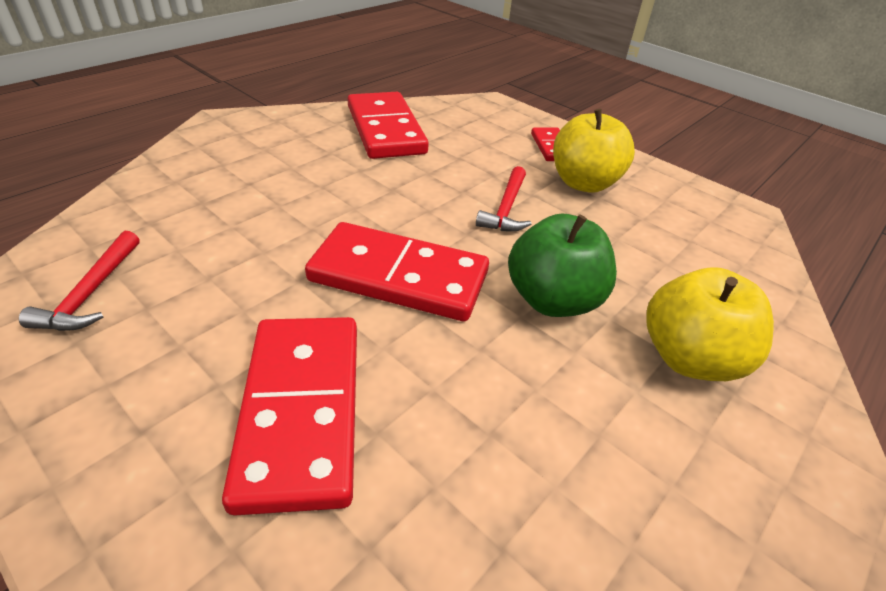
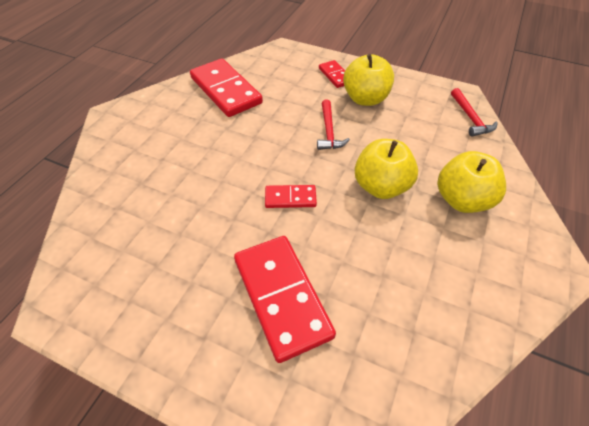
camera: 15 degrees left, 10 degrees up
(91, 293) = (116, 267): red hammer -> red hammer (470, 118)
(399, 276) = (290, 198): red domino -> red domino, size x0.50
(553, 300) = (381, 186): green apple -> yellow apple

